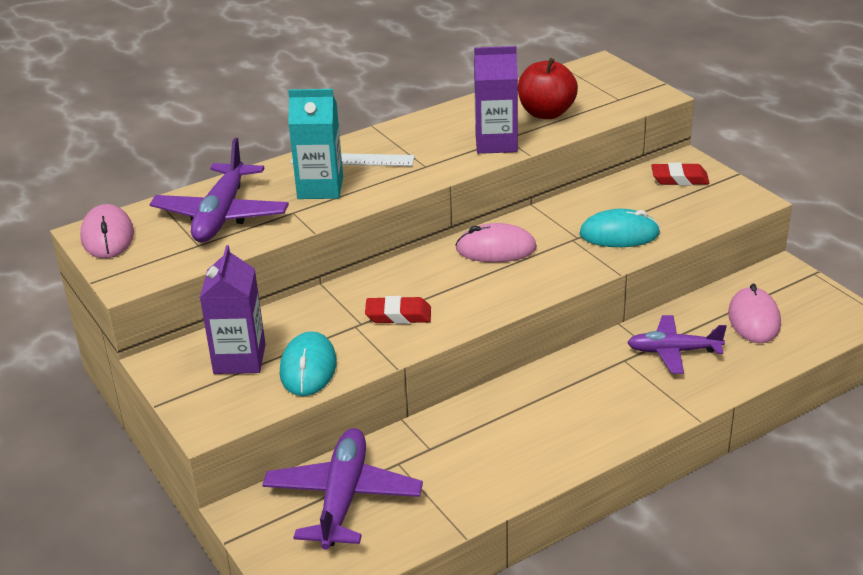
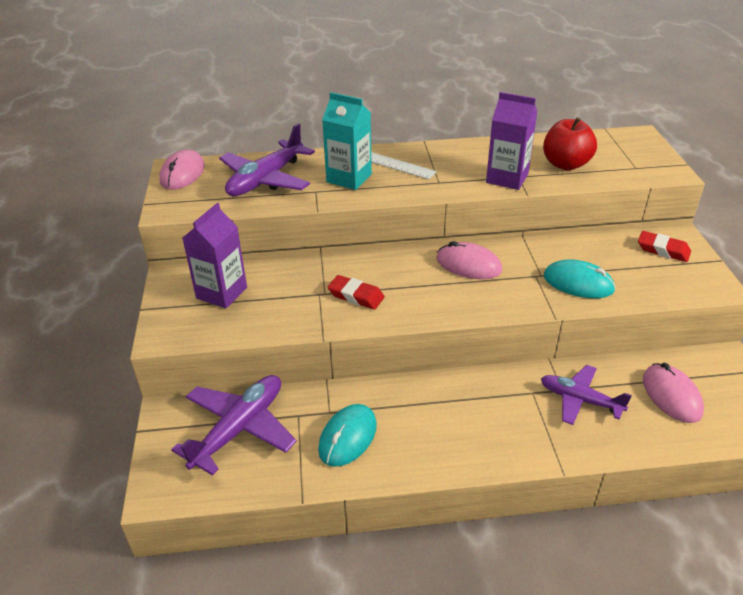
camera: 25 degrees right, 5 degrees up
(308, 368) = (261, 316): turquoise mouse -> turquoise mouse (348, 437)
(753, 319) = (671, 395): pink mouse -> pink mouse turned 45 degrees counterclockwise

